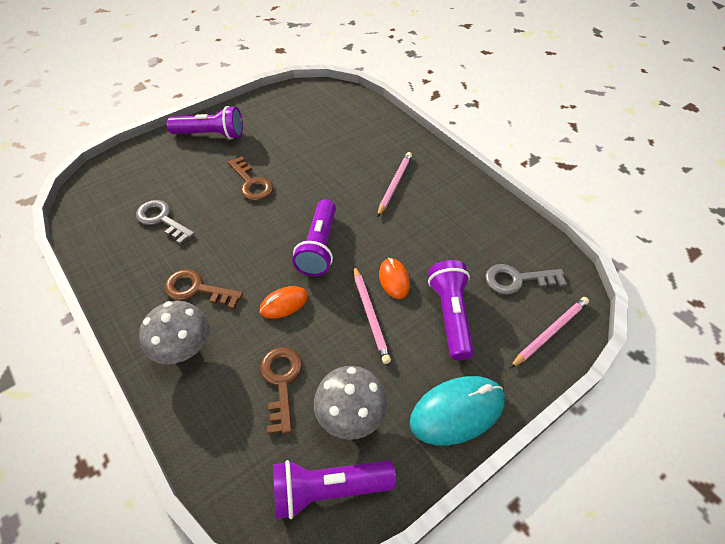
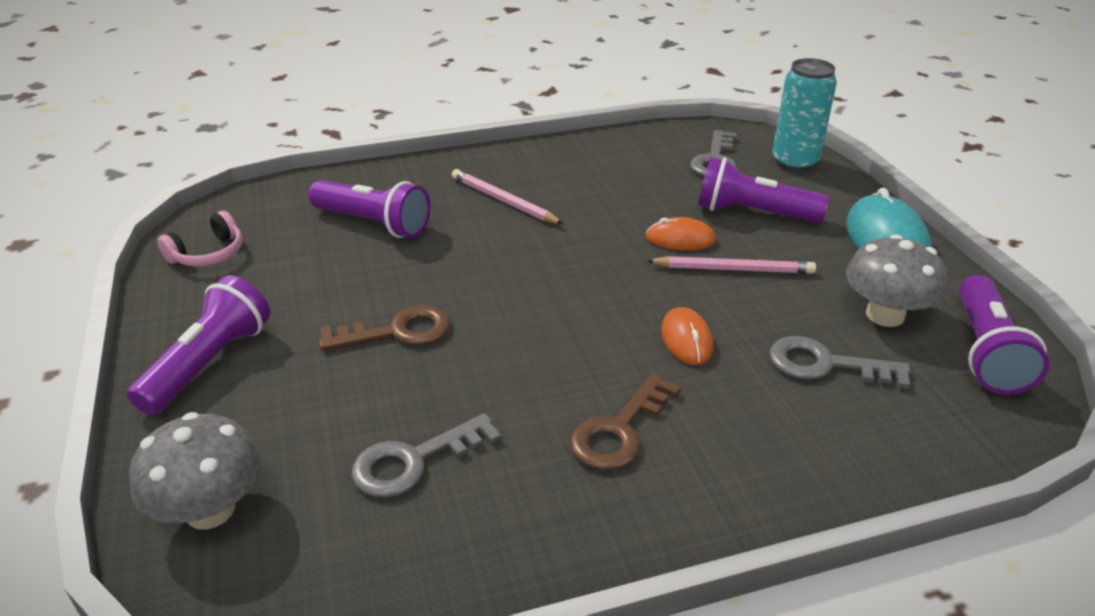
camera: 70 degrees left, 15 degrees down
(184, 348) = (742, 461): grey mushroom -> grey mushroom (210, 510)
(281, 382) = (826, 364): brown key -> grey key
(290, 101) = (208, 254): none -> pink headphones
(319, 247) = (590, 287): purple flashlight -> purple flashlight (373, 223)
(550, 332) = (794, 162): pink pencil -> turquoise can

